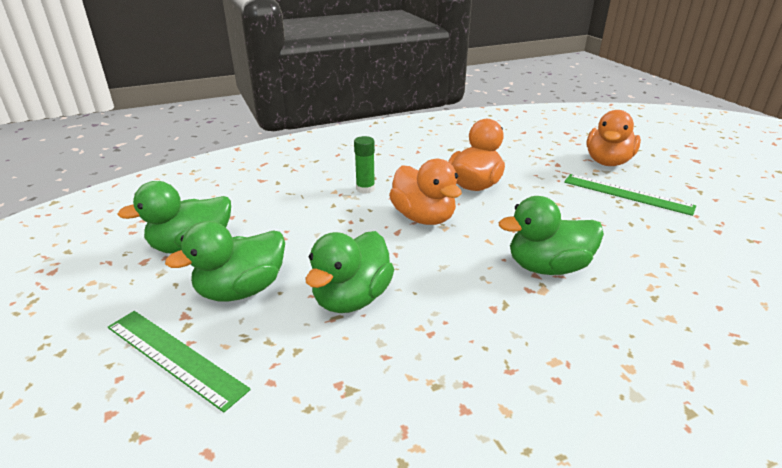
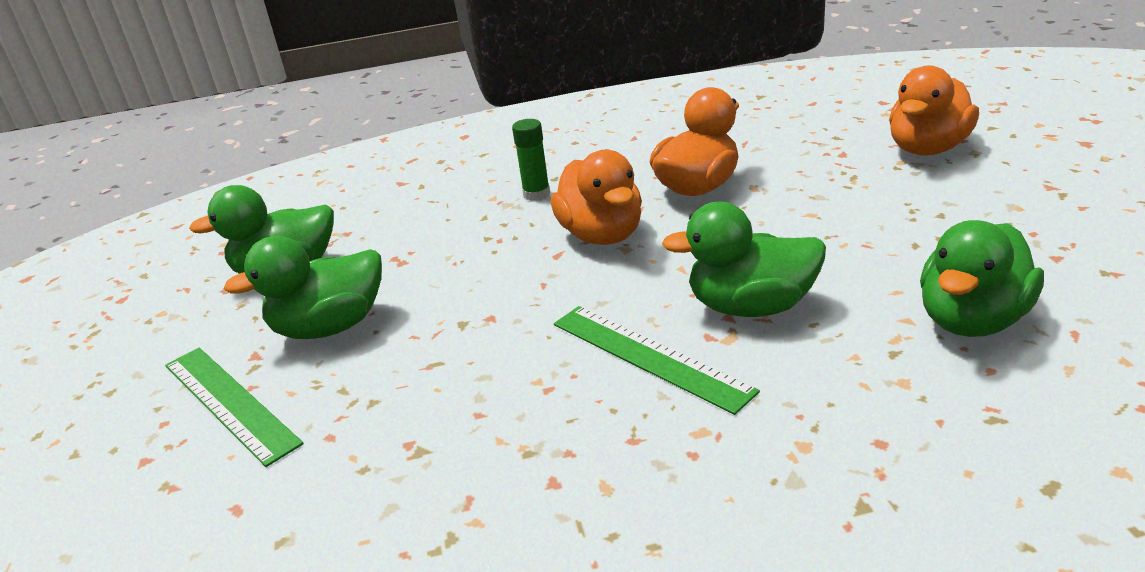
camera: 15 degrees right, 0 degrees up
(352, 298) = (463, 341): green duck -> green duck (972, 320)
(627, 194) = (933, 199): green ruler -> green ruler (649, 356)

